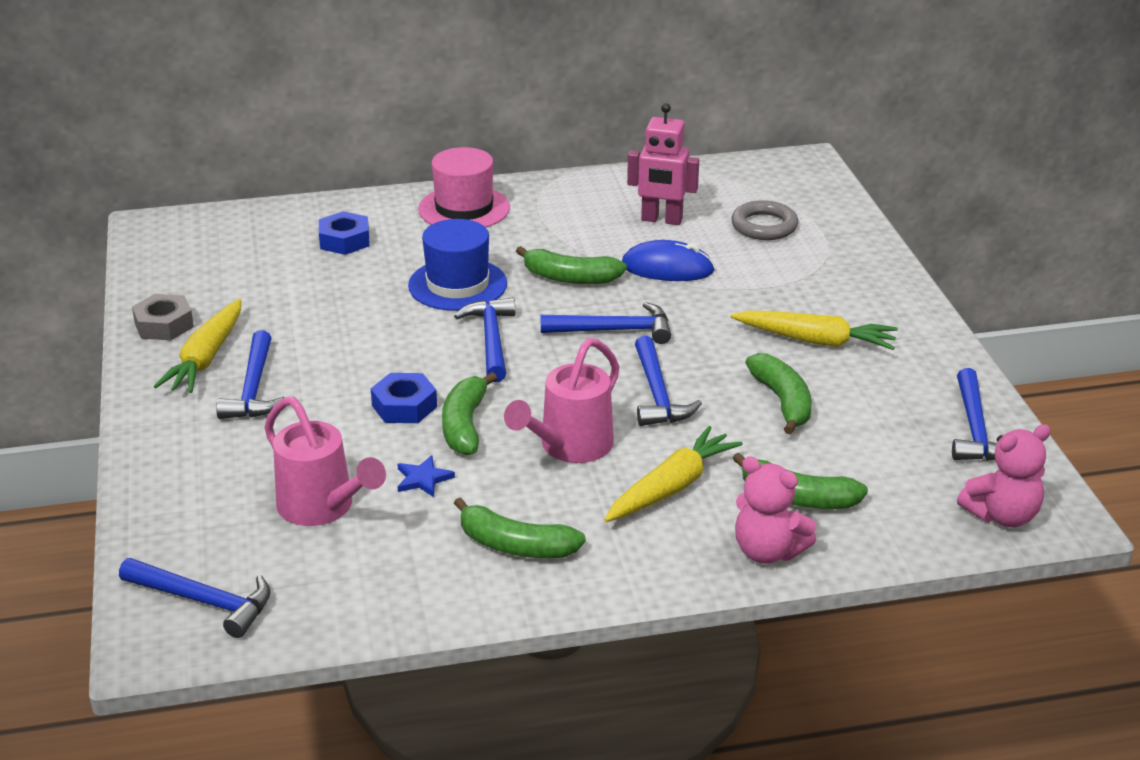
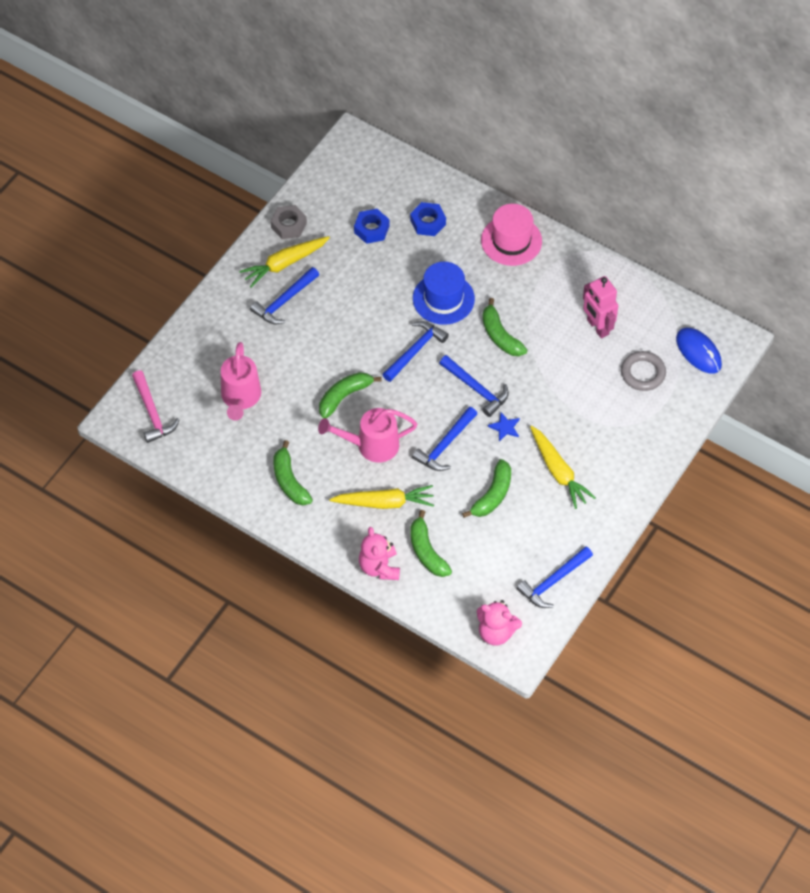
camera: 45 degrees right, 25 degrees up
(204, 601) = (152, 413): blue hammer -> pink hammer
(404, 406) = (333, 364): blue nut -> blue nut (371, 229)
(423, 479) = (294, 414): blue star -> blue star (505, 427)
(667, 268) = (554, 366): blue mouse -> blue mouse (698, 352)

